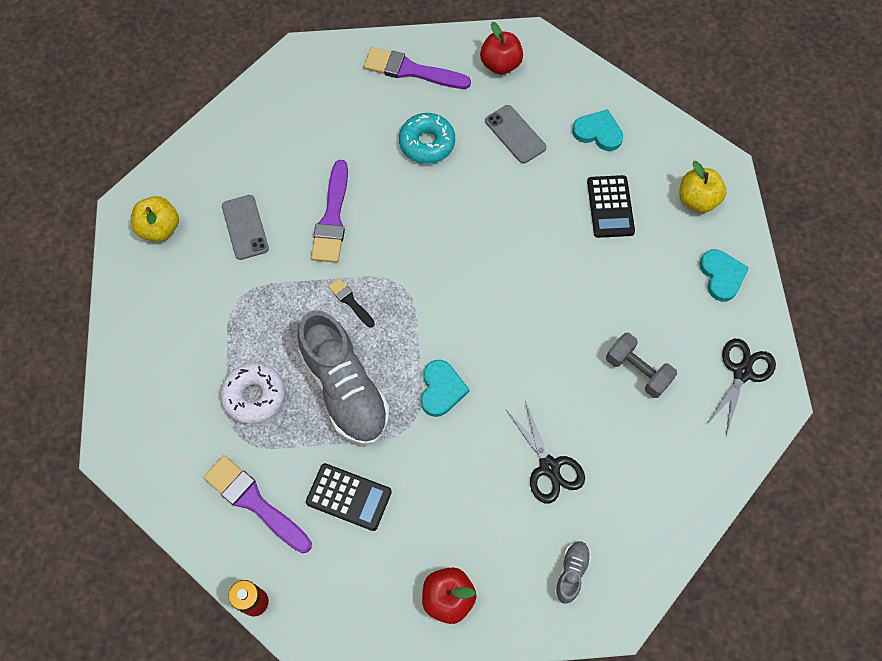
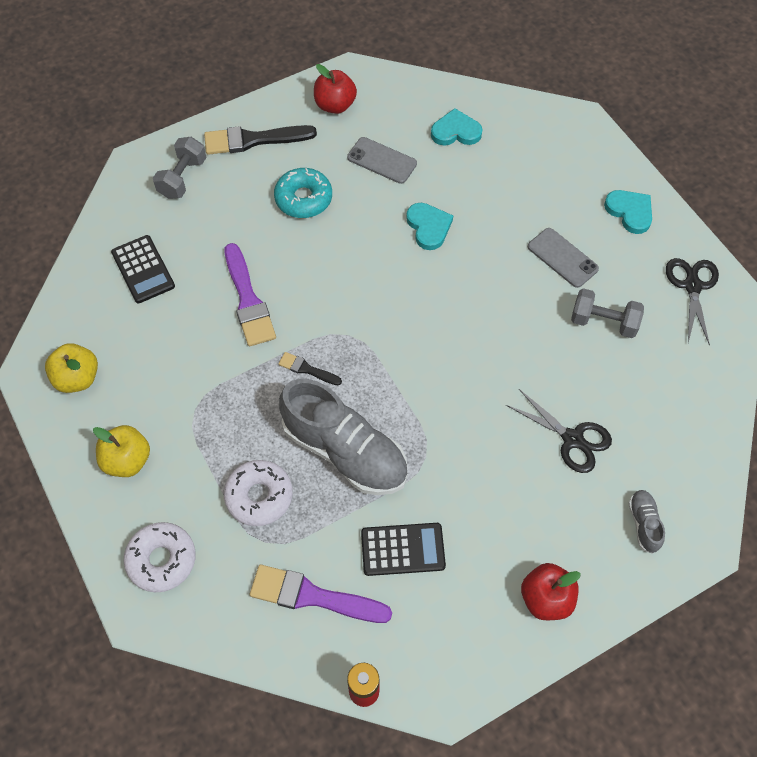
camera: 25 degrees left, 5 degrees down
(150, 414) = (162, 560): none -> white donut
(245, 227) = (165, 343): grey phone -> grey phone (562, 258)
(332, 83) = (182, 178): none -> grey dumbbell
(411, 70) = (253, 140): purple brush -> black brush
(441, 389) = (437, 413): turquoise heart -> turquoise heart (428, 227)
(610, 207) = (501, 191): black calculator -> black calculator (143, 269)
(697, 200) = (573, 156): yellow apple -> yellow apple (127, 460)

